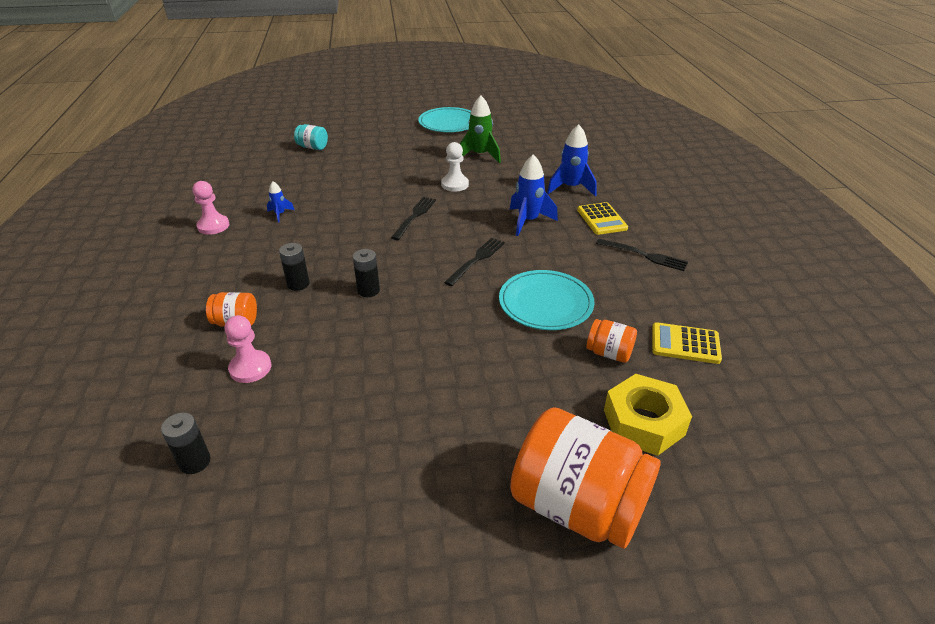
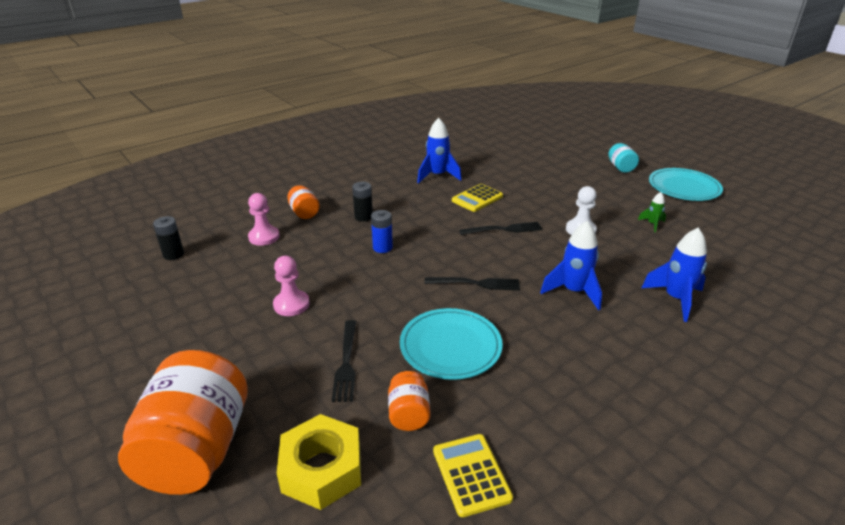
camera: 60 degrees right, 5 degrees down
(213, 226) = (397, 161): pink pawn -> pink pawn (291, 304)
(280, 214) = (437, 176): blue rocket -> blue rocket, size x1.91
(312, 147) = (542, 149): turquoise jar -> turquoise jar (621, 167)
(368, 290) = (382, 247): black battery -> blue battery
(480, 155) = (652, 224): green rocket -> green rocket, size x0.52
(601, 219) = (642, 340): yellow calculator -> yellow calculator (477, 198)
(644, 255) = (609, 395): black fork -> black fork (346, 363)

